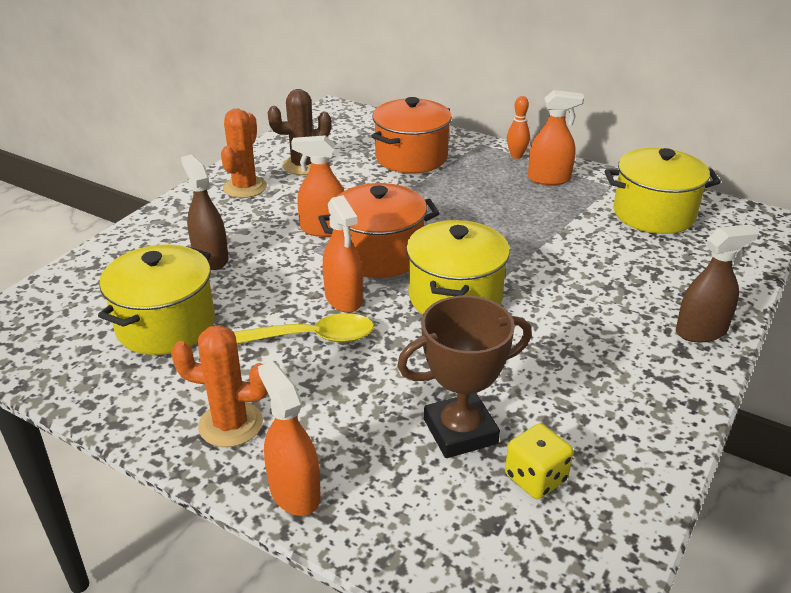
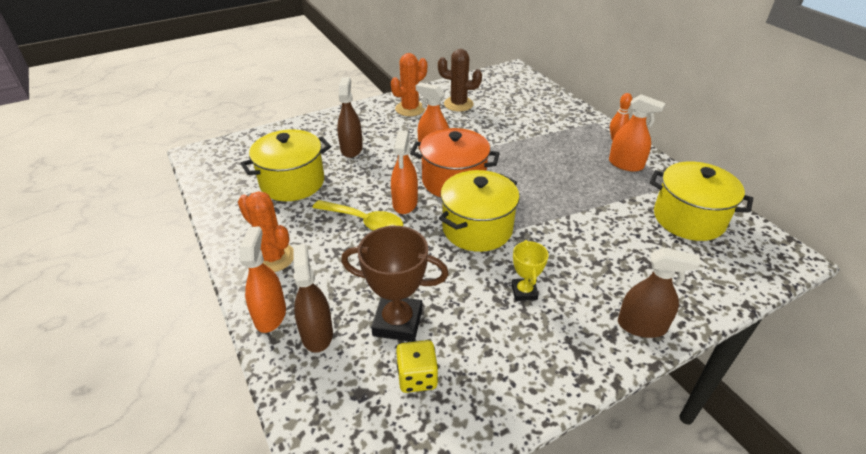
camera: 30 degrees right, 5 degrees up
(376, 486) = (317, 334): none -> brown spray bottle
(411, 157) = (536, 119): orange pot -> none
(564, 343) = (524, 292): none -> yellow trophy

